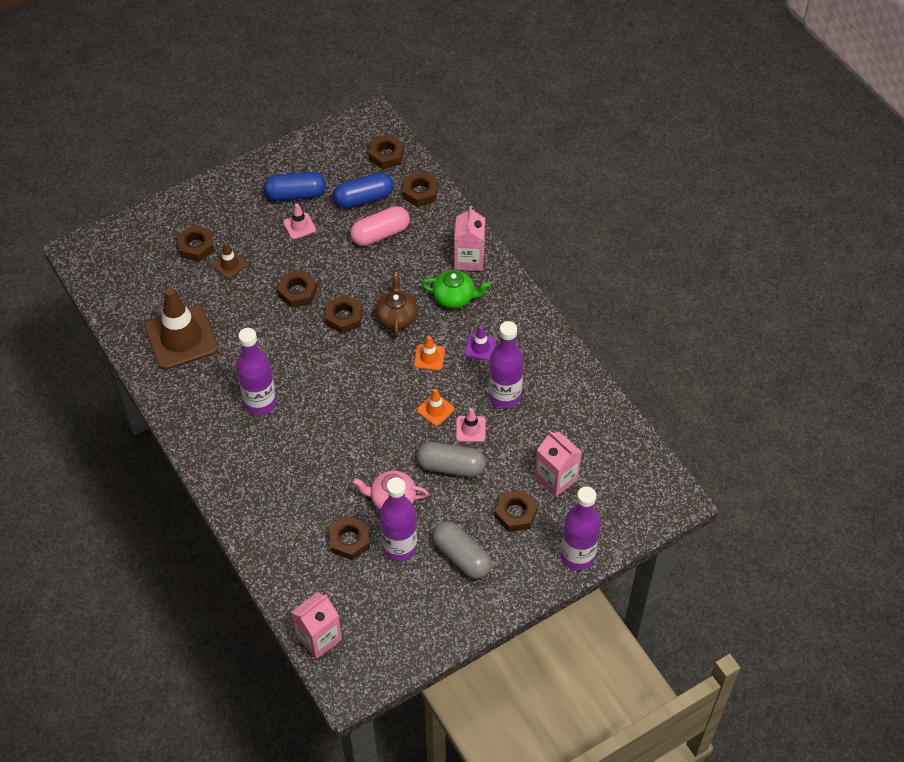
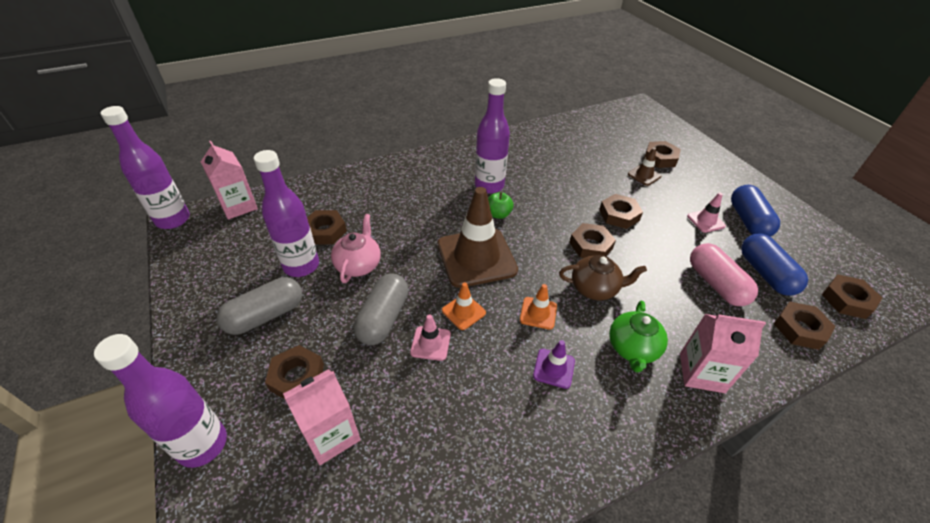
camera: 95 degrees right, 10 degrees down
(181, 338) = (559, 148): brown traffic cone -> brown traffic cone (476, 257)
(307, 391) = (498, 214): none -> green apple
(504, 396) = (474, 387): purple bottle -> purple bottle (173, 220)

